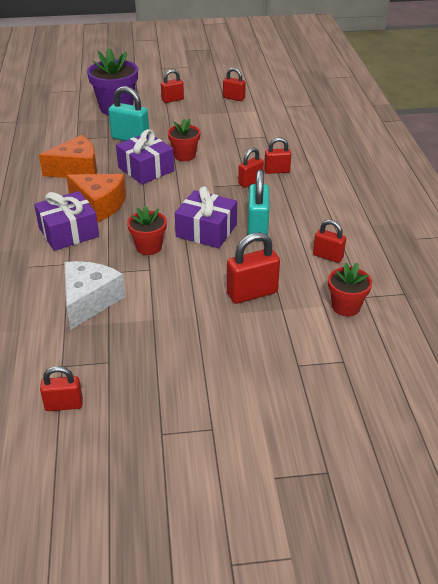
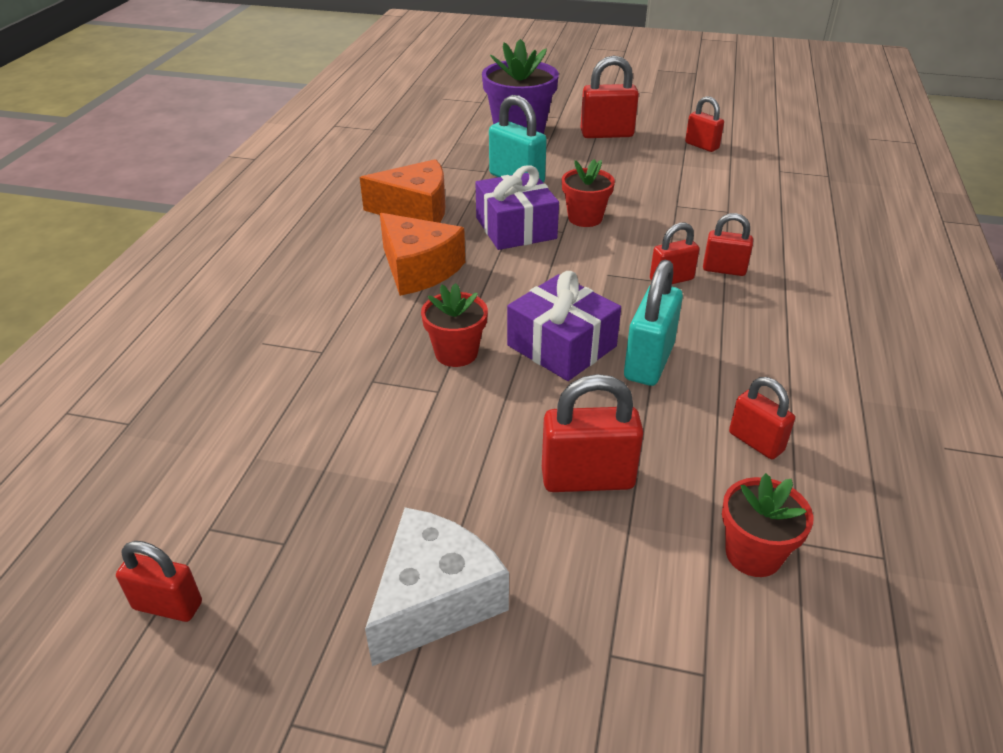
camera: 20 degrees right, 0 degrees up
(68, 232) = (350, 302): purple gift -> none
(89, 301) = (316, 423): white cheese -> white cheese (435, 600)
(172, 100) = (607, 134): red padlock -> red padlock, size x1.58

